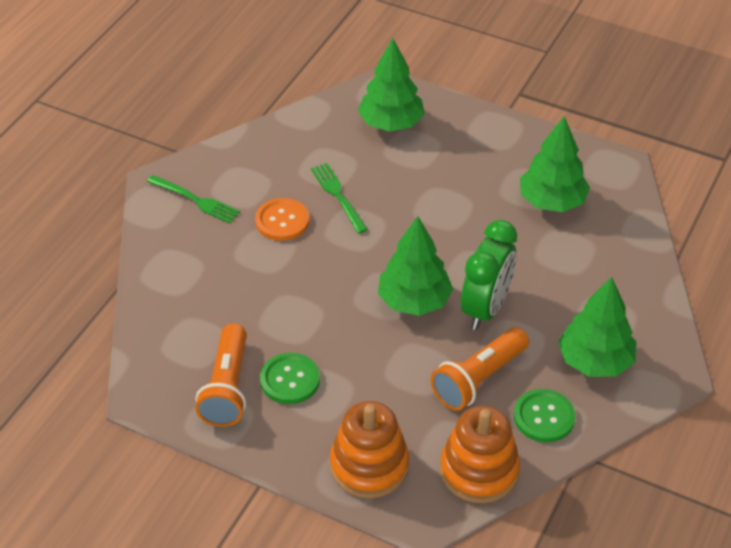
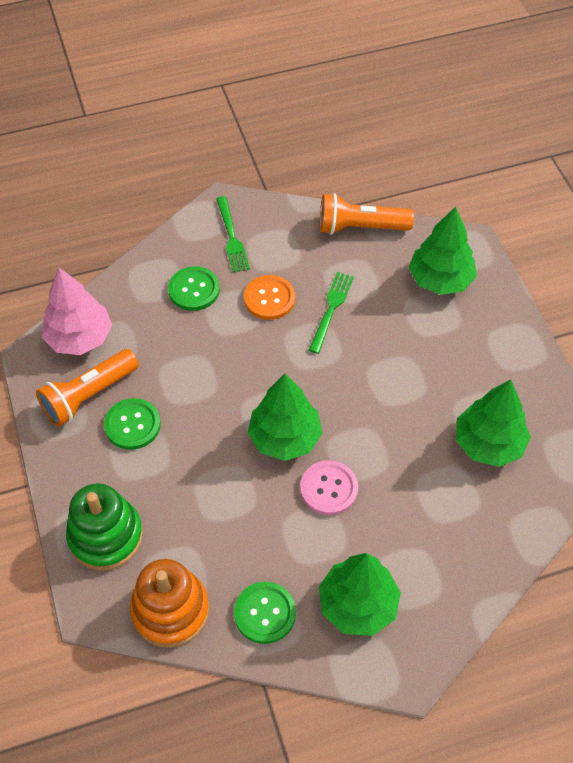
camera: 45 degrees right, 10 degrees up
(164, 355) = (80, 338): none -> pink tree
(214, 256) = (194, 290): none -> green button
(369, 465) = (106, 536): orange stacking toy -> green stacking toy
(479, 379) = (255, 540): orange flashlight -> orange flashlight (360, 227)
(486, 308) = (329, 489): green clock -> pink button

